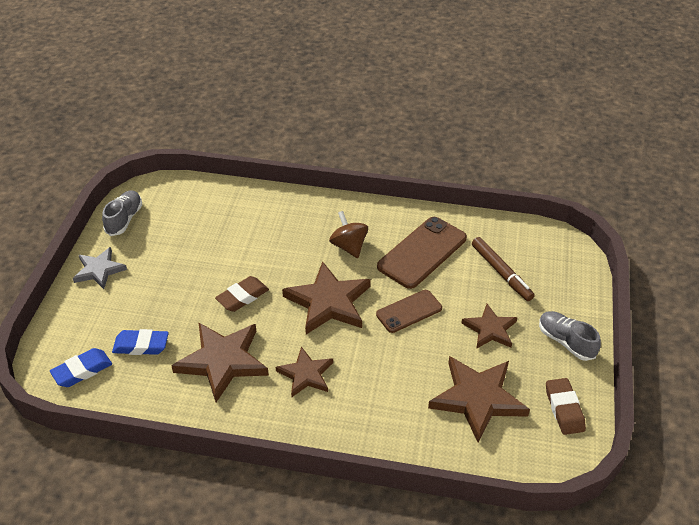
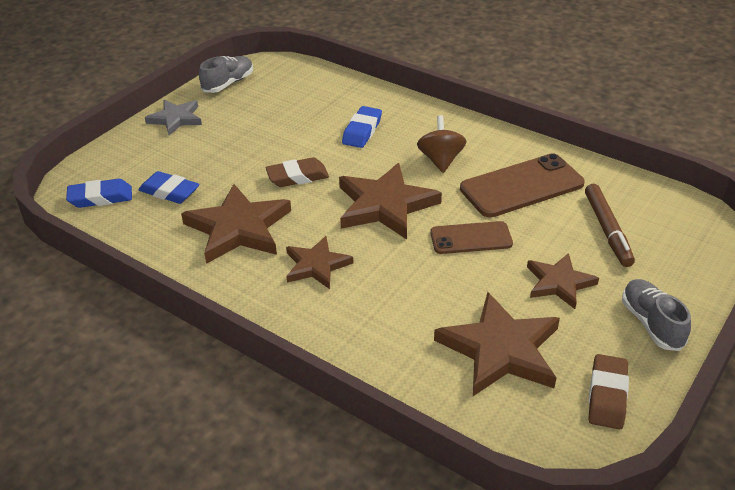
camera: 25 degrees right, 5 degrees down
(270, 236) = (362, 131): none -> blue eraser

